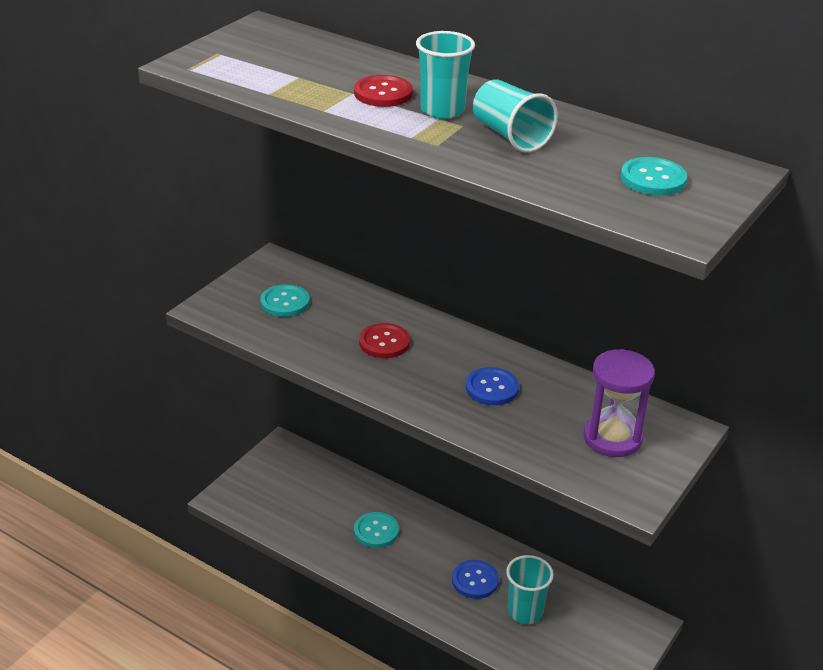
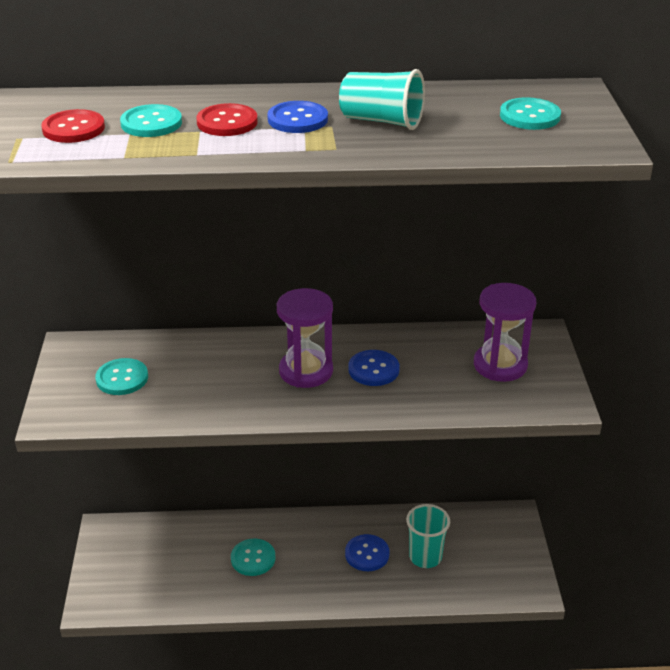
camera: 35 degrees left, 0 degrees up
(325, 74) = (151, 123): none -> turquoise button
(384, 342) = (248, 373): red button -> red button (73, 128)
(433, 363) = (306, 371): none -> purple hourglass
(442, 110) = (297, 119): turquoise cup -> blue button

